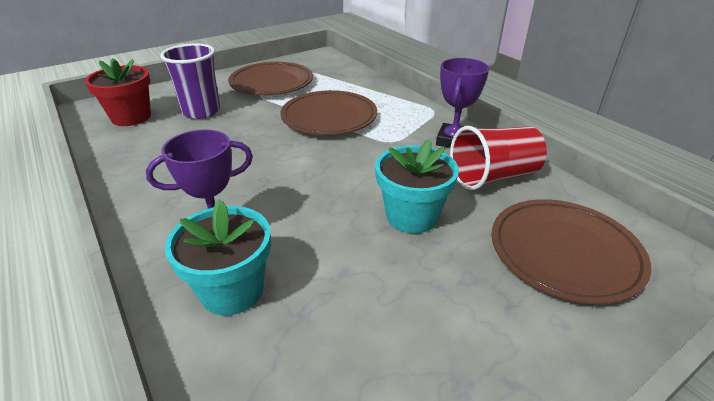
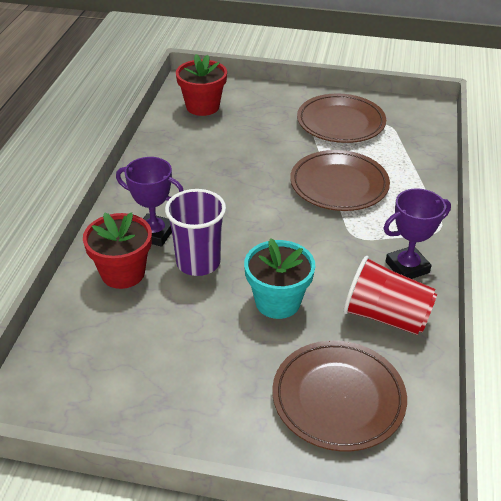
camera: 45 degrees right, 5 degrees up
(201, 111) = (253, 126): purple cup -> purple cup (198, 262)
(232, 290) = (123, 273): turquoise flower pot -> red flower pot

